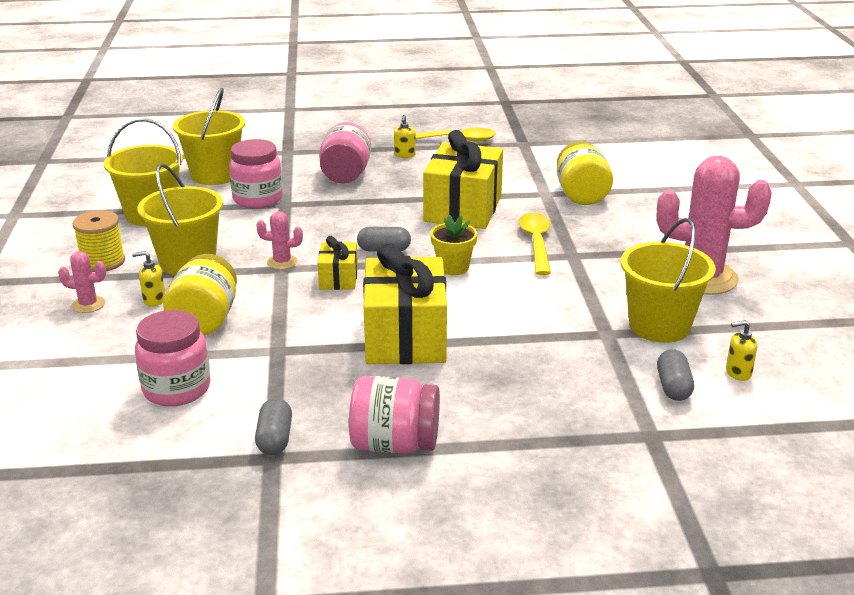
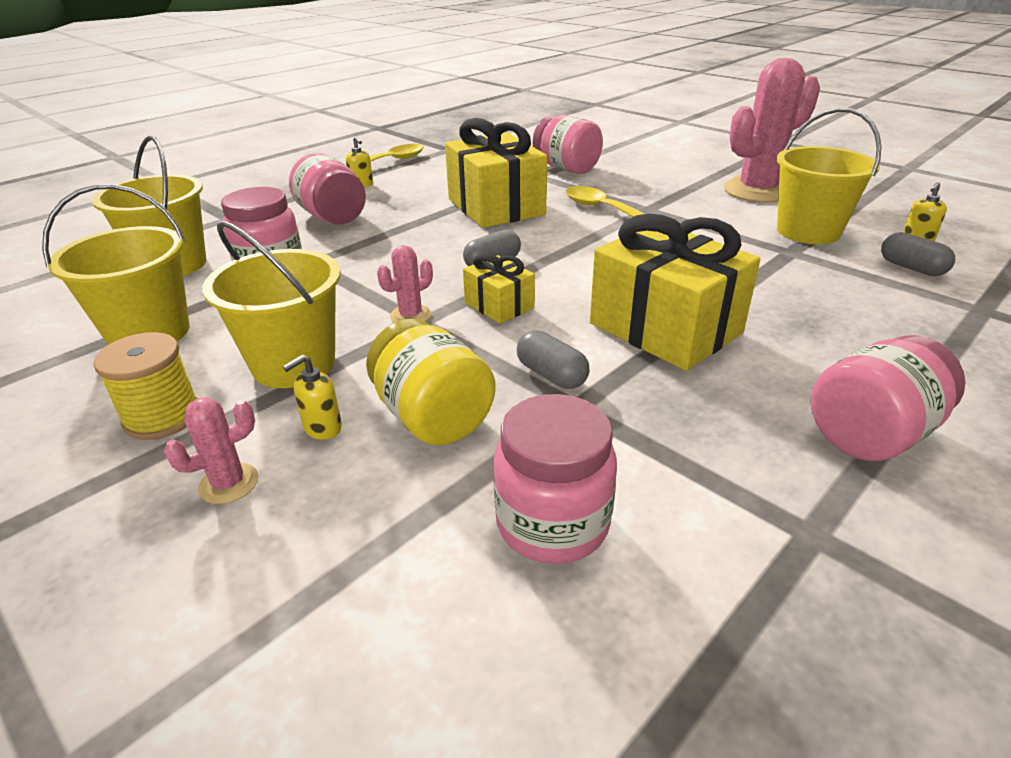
camera: 40 degrees left, 5 degrees up
(274, 439) = (770, 508): grey capsule -> grey capsule (551, 375)
(453, 267) = (581, 253): yellow flower pot -> none
(581, 195) = (566, 168): yellow jar -> pink jar

